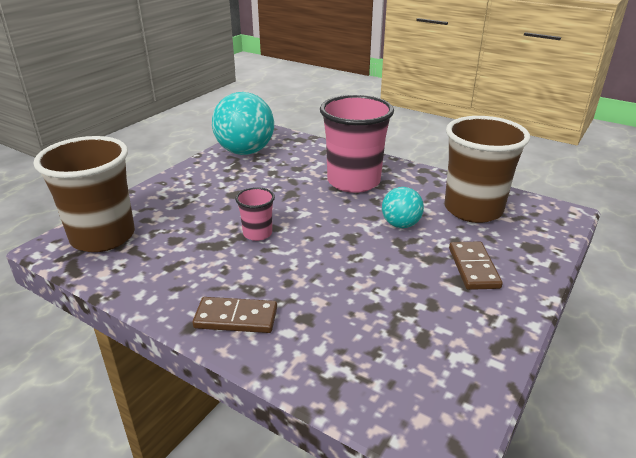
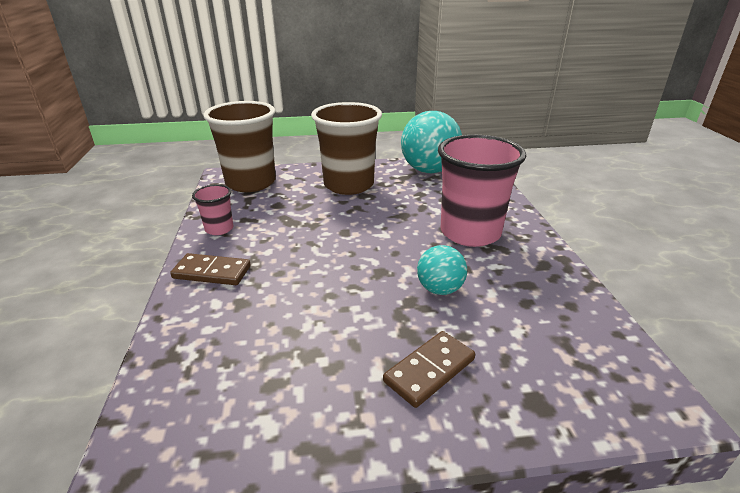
camera: 50 degrees right, 0 degrees up
(236, 318) = (212, 272): brown domino -> brown domino turned 45 degrees counterclockwise
(257, 233) = (326, 229): pink cup -> pink cup (219, 229)
(473, 209) = (542, 323): brown cup -> brown cup (349, 185)

